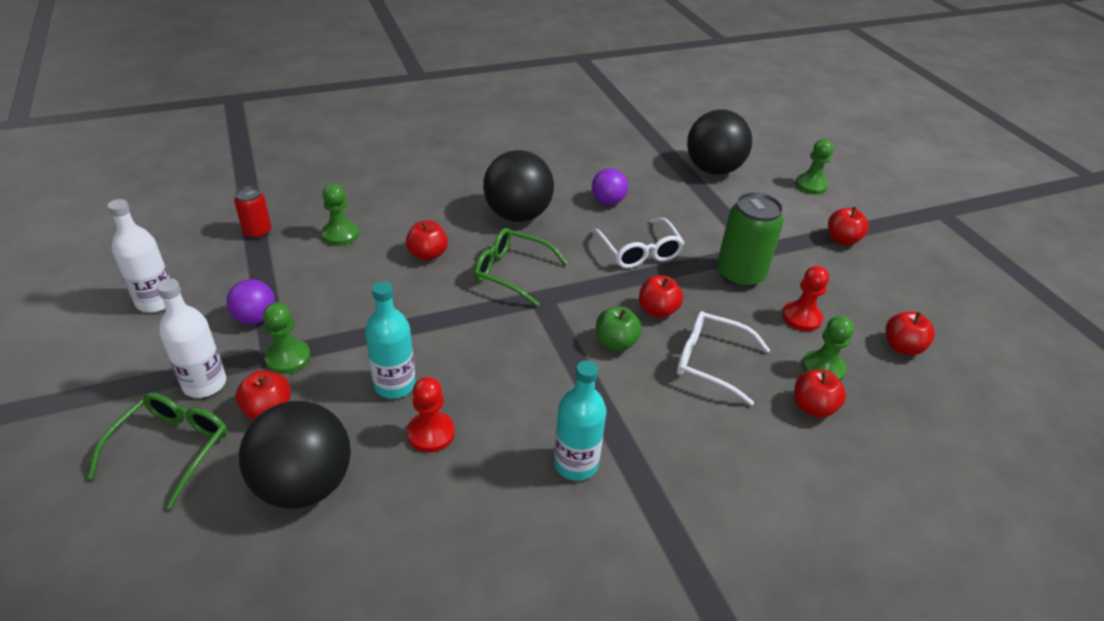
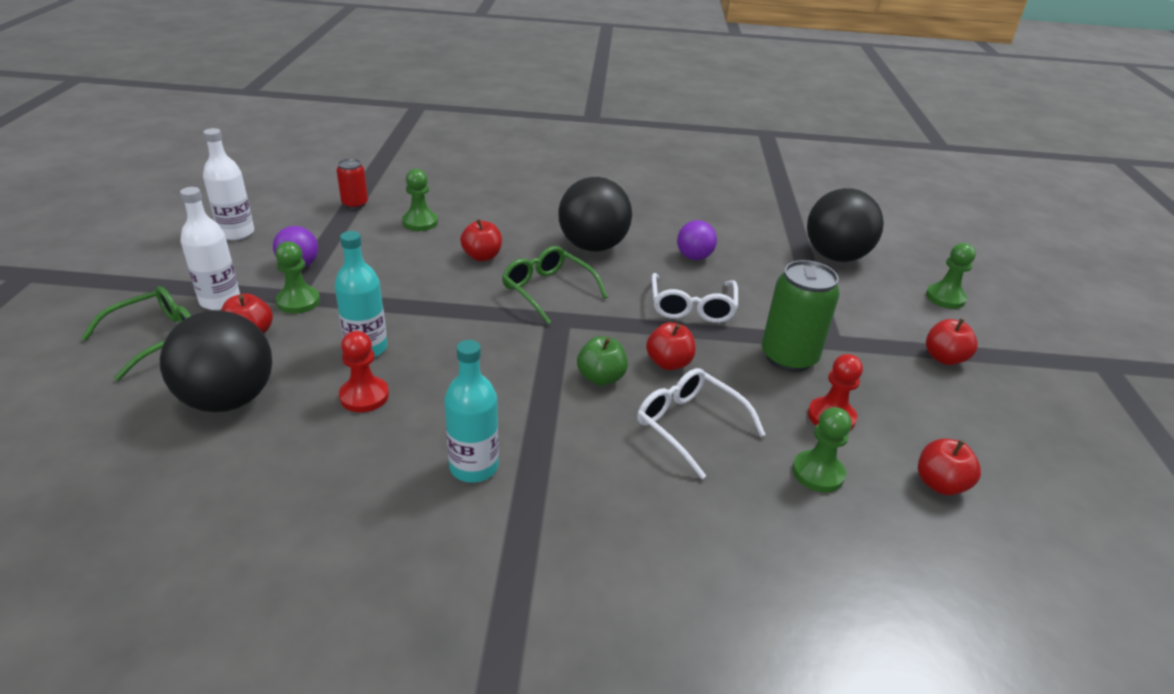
camera: 25 degrees right, 5 degrees down
(812, 407) = (774, 505): red apple -> none

